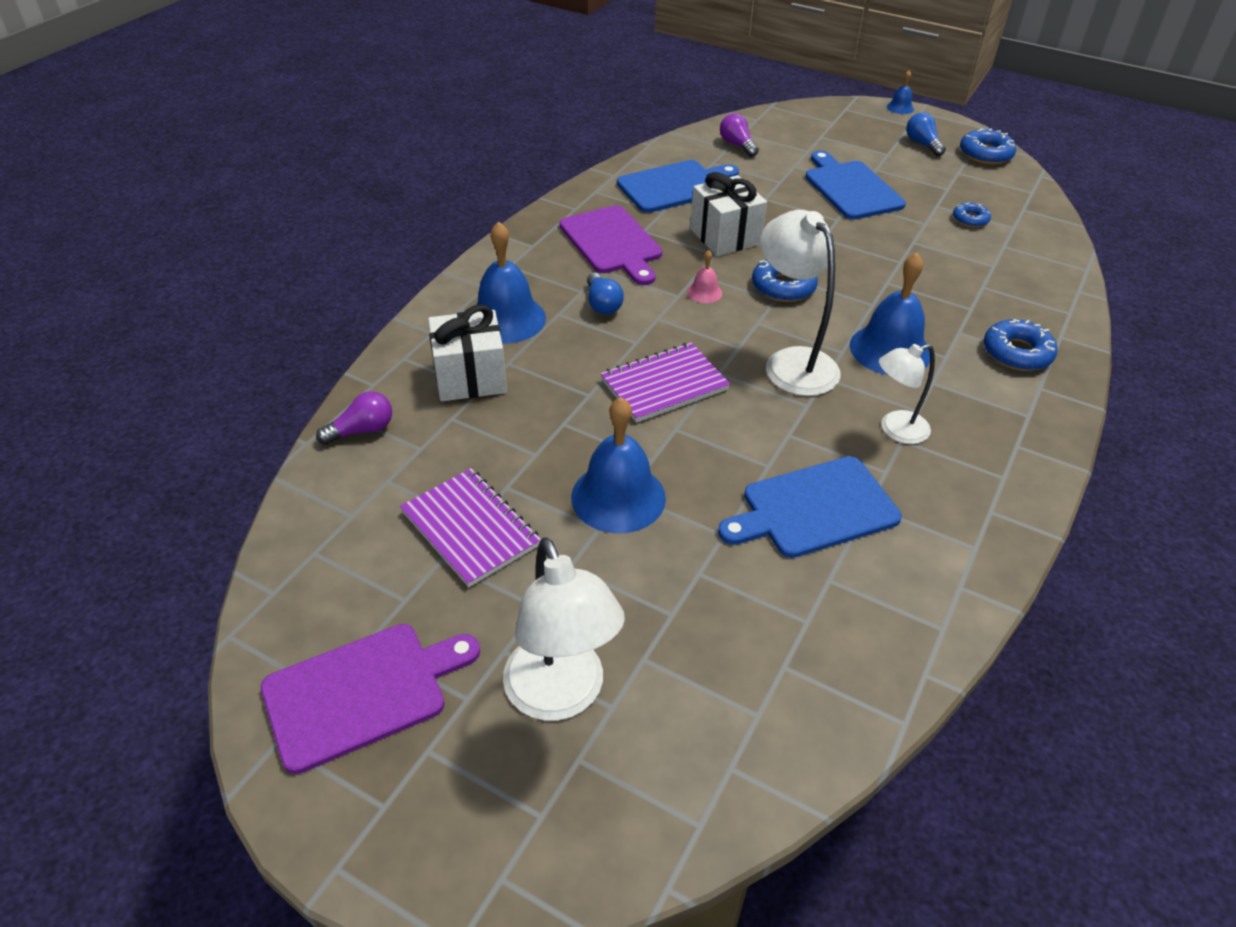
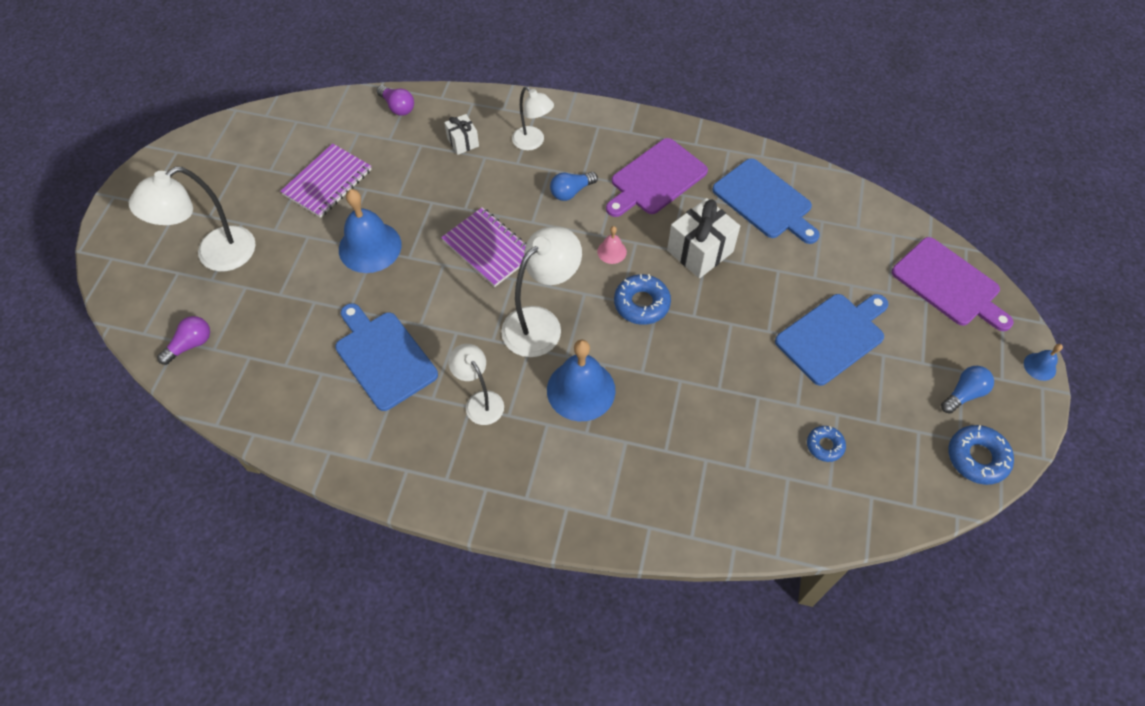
camera: 75 degrees right, 15 degrees up
(362, 693) = (207, 173): purple cutting board -> purple cutting board (949, 284)
(470, 377) = (463, 142): white gift -> white gift, size x0.56
(506, 318) = (533, 142): blue bell -> white lamp
(737, 145) = (866, 233): purple light bulb -> purple light bulb (190, 345)
(1017, 353) = (610, 489): blue donut -> none

